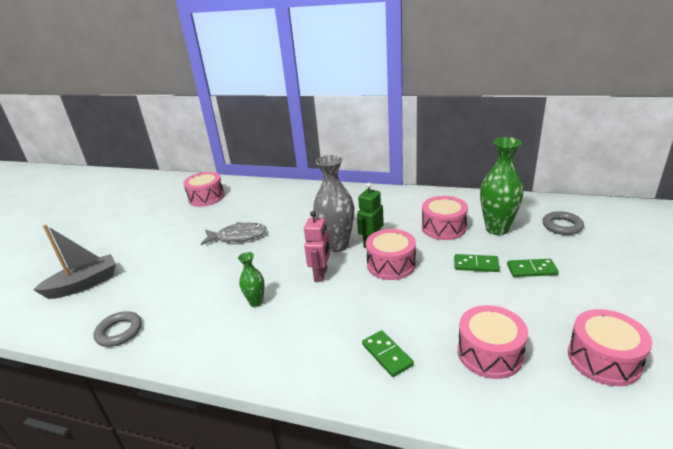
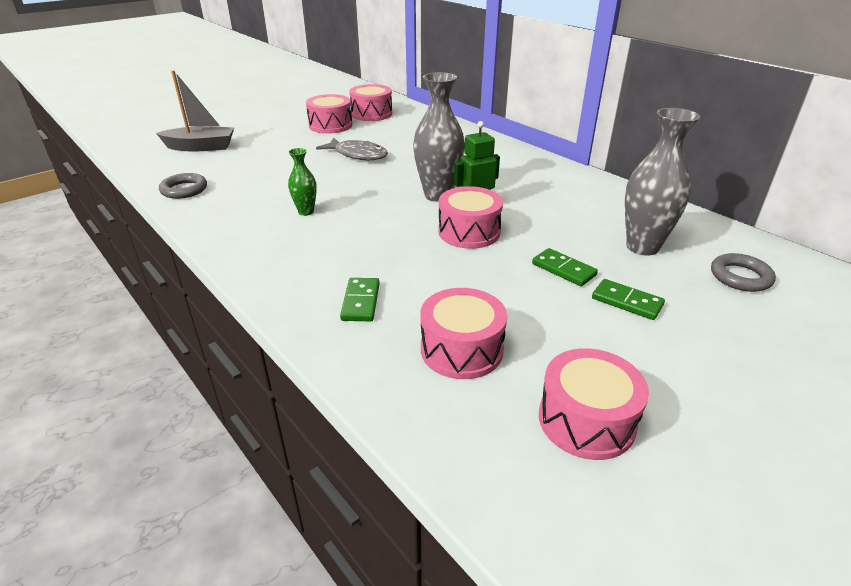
camera: 30 degrees right, 5 degrees up
(321, 274) = (389, 213): pink robot -> none
(443, 228) = (576, 221): pink drum -> pink drum (330, 125)
(497, 229) = (642, 247): green vase -> grey vase

